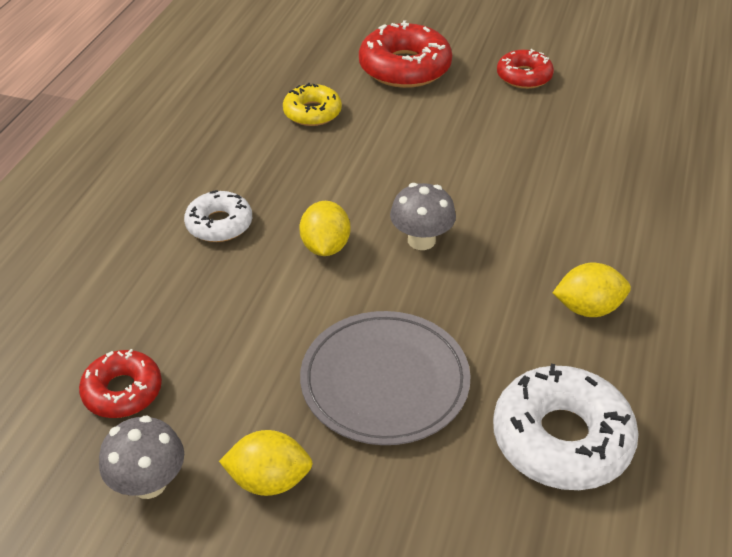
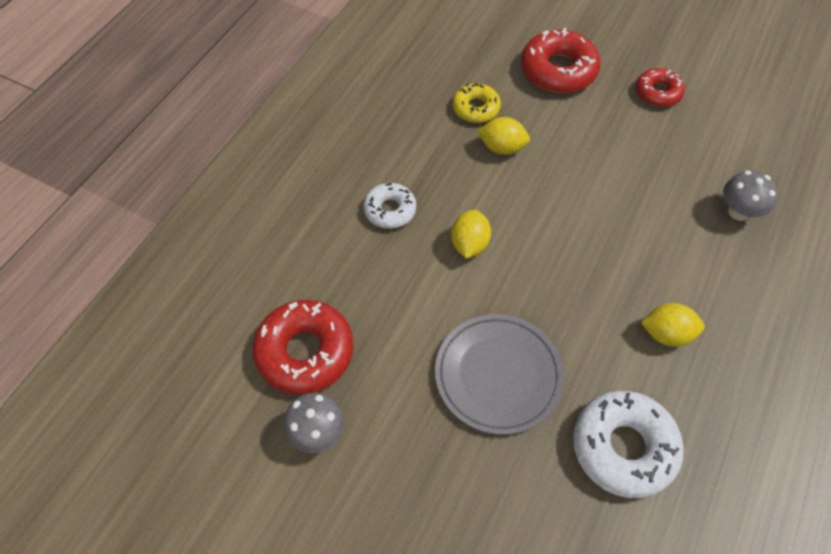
camera: 10 degrees right, 15 degrees up
(122, 391) = (305, 352): red donut -> red donut, size x1.68
(269, 480) = (402, 445): yellow lemon -> yellow lemon (502, 148)
(421, 240) = (545, 249): grey mushroom -> grey mushroom (738, 211)

